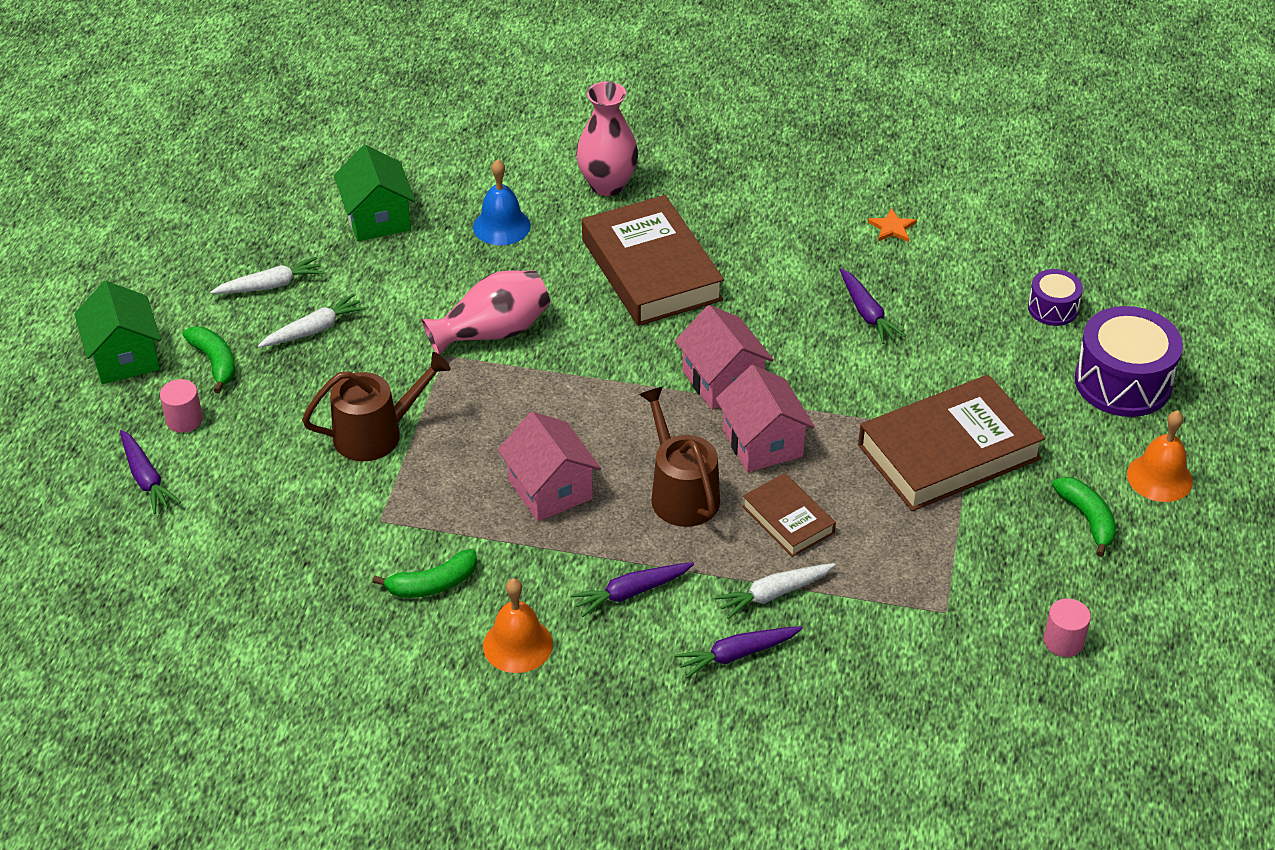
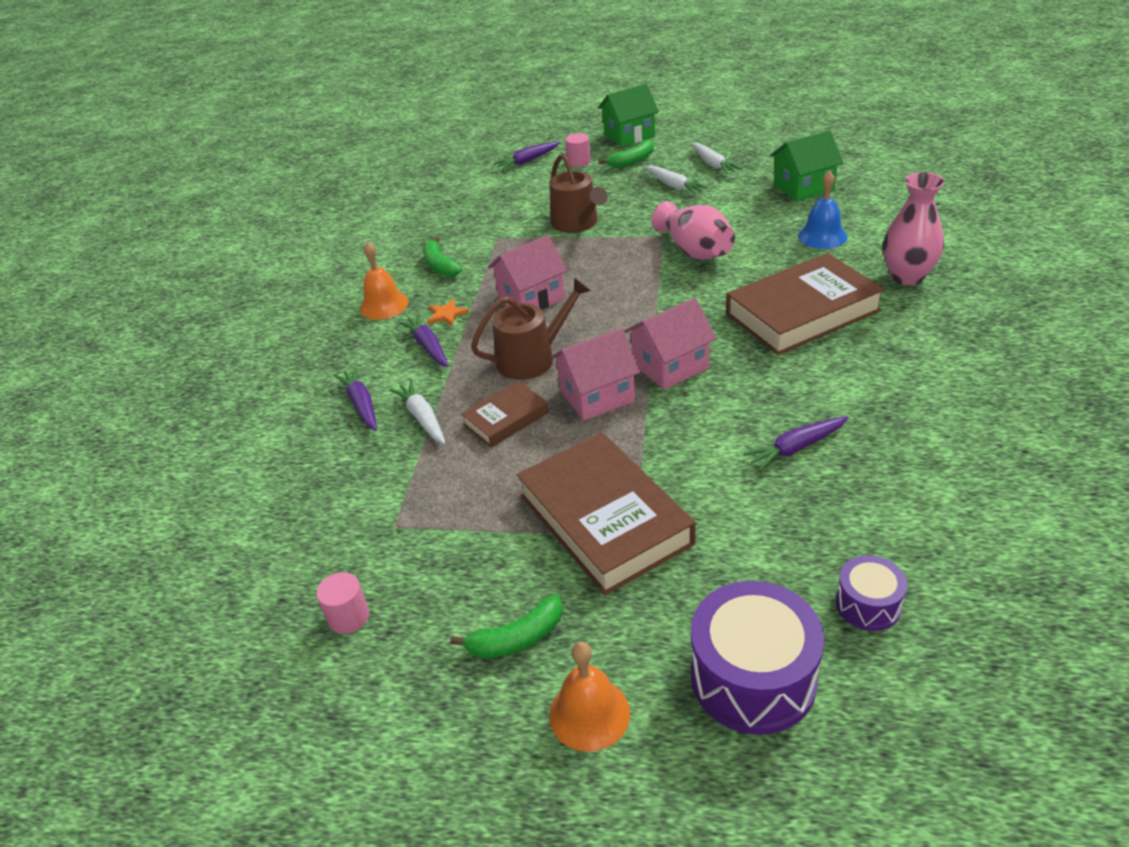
camera: 90 degrees right, 5 degrees down
(892, 228) = (948, 458): orange star -> orange star (446, 314)

